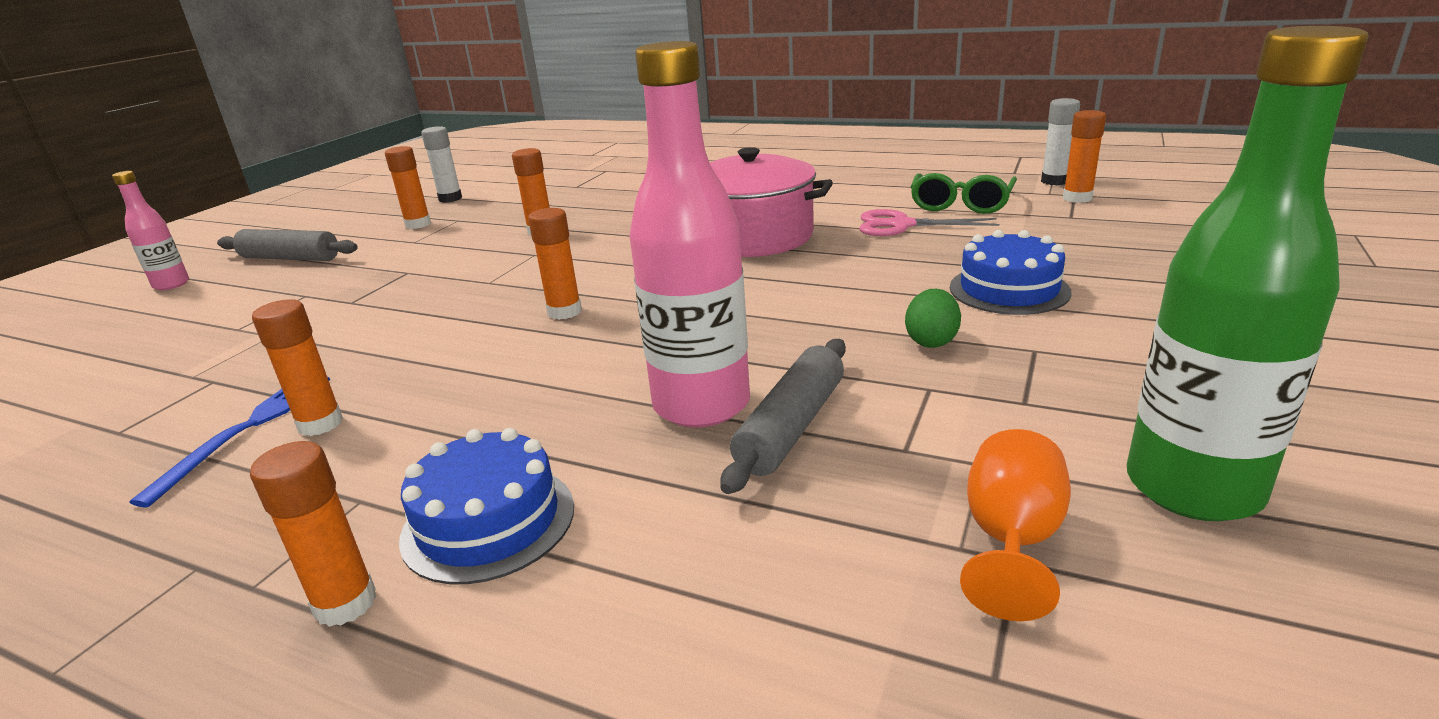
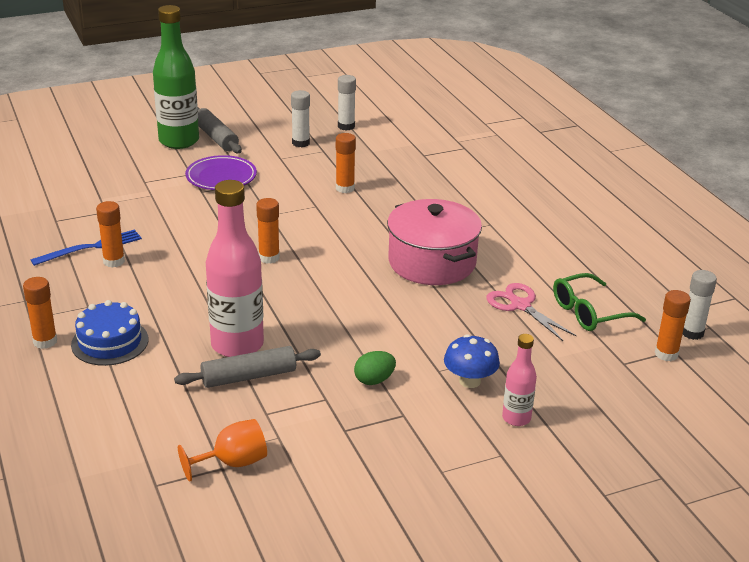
camera: 40 degrees right, 5 degrees up
(171, 285) = (152, 129): pink bottle -> pink bottle (516, 418)
(358, 281) = (221, 177): none -> purple plate
(418, 224) = (300, 143): orange glue stick -> white glue stick
(1009, 289) = (470, 381): blue cake -> blue mushroom
(1192, 488) = (321, 496): green bottle -> green bottle (179, 141)

